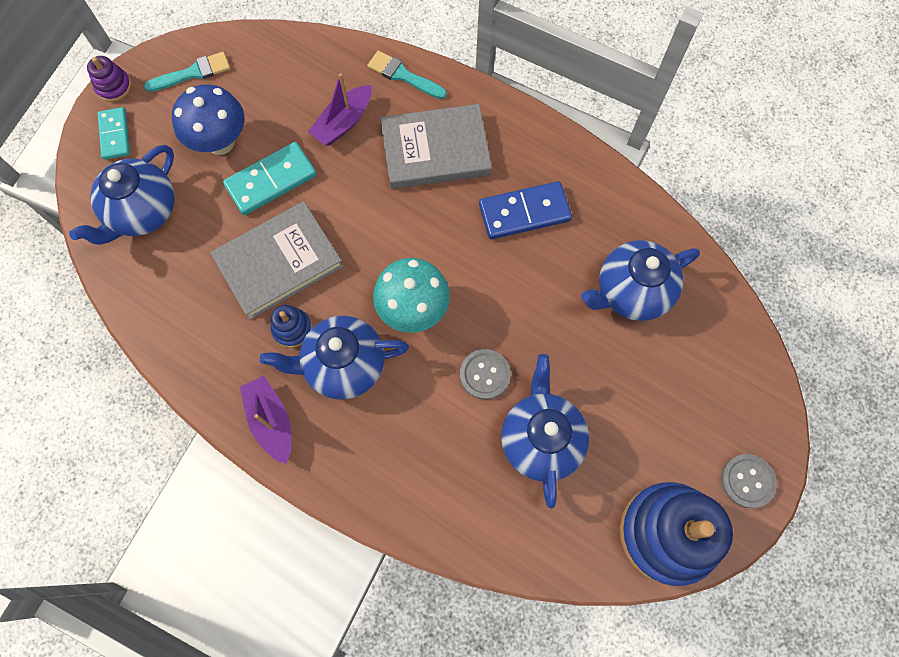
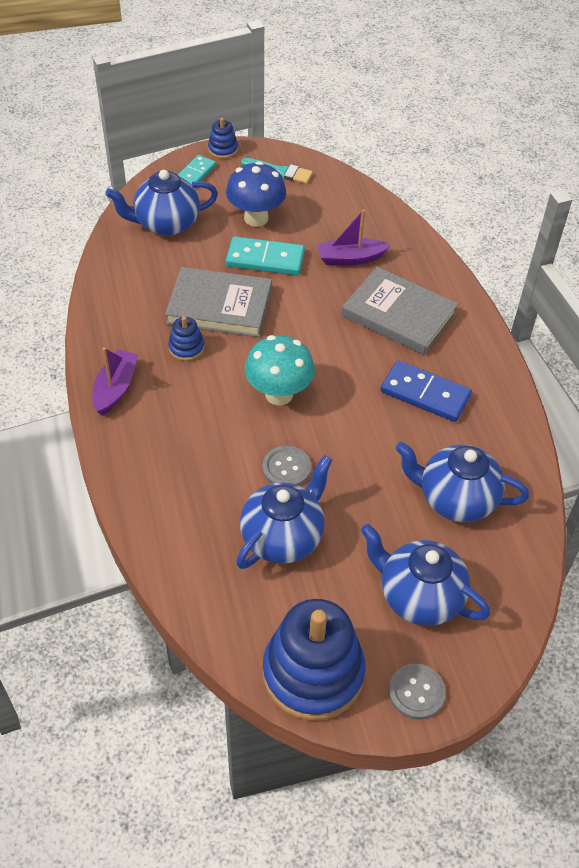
camera: 40 degrees right, 20 degrees down
(114, 87) = (223, 149): purple stacking toy -> blue stacking toy
(343, 365) = (196, 392): blue teapot -> blue teapot (418, 596)
(403, 75) = (423, 258): turquoise brush -> none

